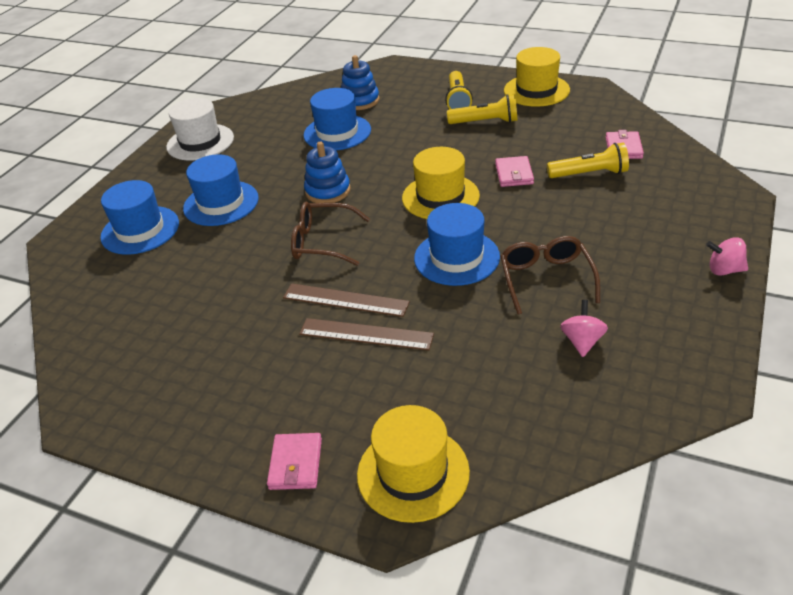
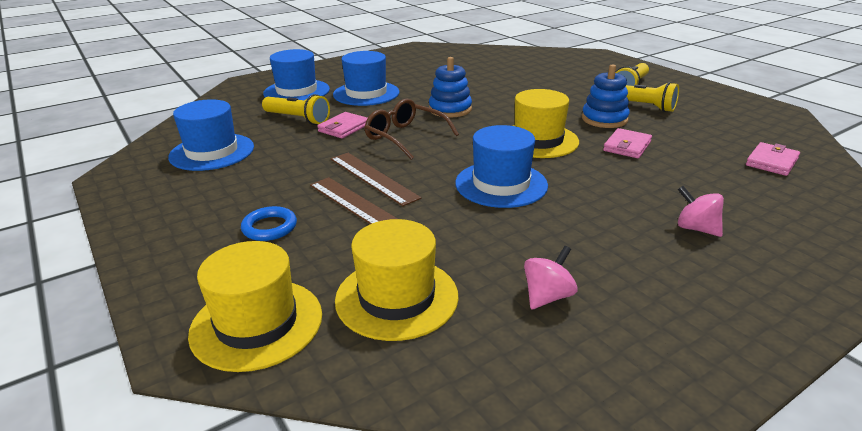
camera: 30 degrees right, 10 degrees down
(200, 142) = (398, 59): white hat -> none
(295, 464) = (187, 268): pink wallet -> pink wallet (344, 128)
(317, 392) = (269, 227): none -> blue ring
(337, 132) = (502, 79): blue hat -> blue hat (212, 152)
(360, 101) = (544, 67): blue stacking toy -> blue stacking toy (604, 119)
(536, 90) = (717, 99): yellow hat -> yellow hat (397, 297)
(546, 279) = (568, 231): brown glasses -> none
(589, 174) = (709, 169): yellow flashlight -> yellow flashlight (297, 119)
(724, 270) = (801, 305): pink spinning top -> pink spinning top (696, 228)

